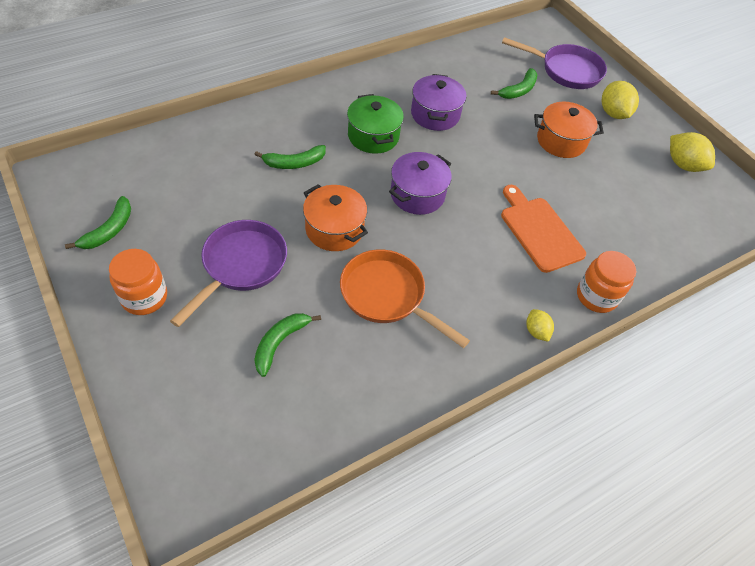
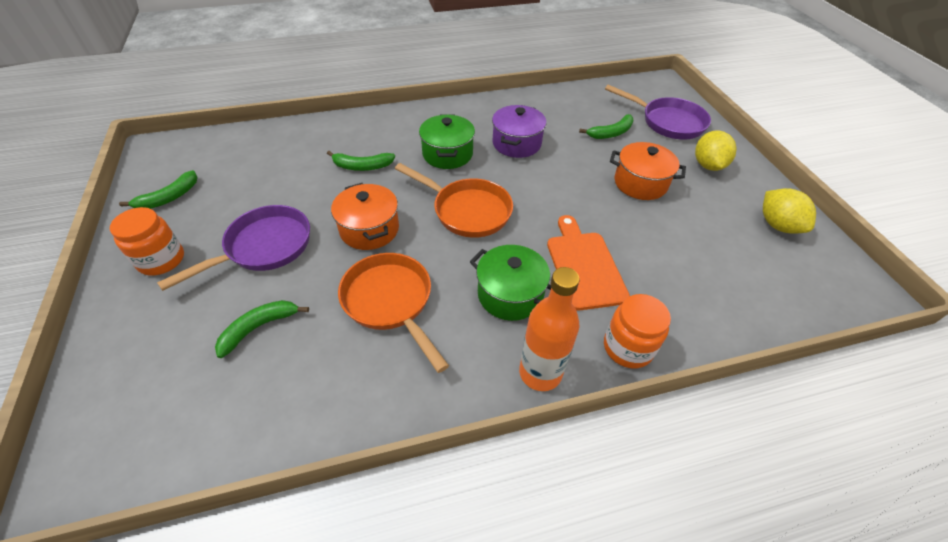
camera: 20 degrees right, 5 degrees down
(417, 194) = (467, 211): purple pot -> orange pan
(487, 269) = (510, 294): none -> green pot
(536, 331) = (540, 373): yellow lemon -> orange bottle

